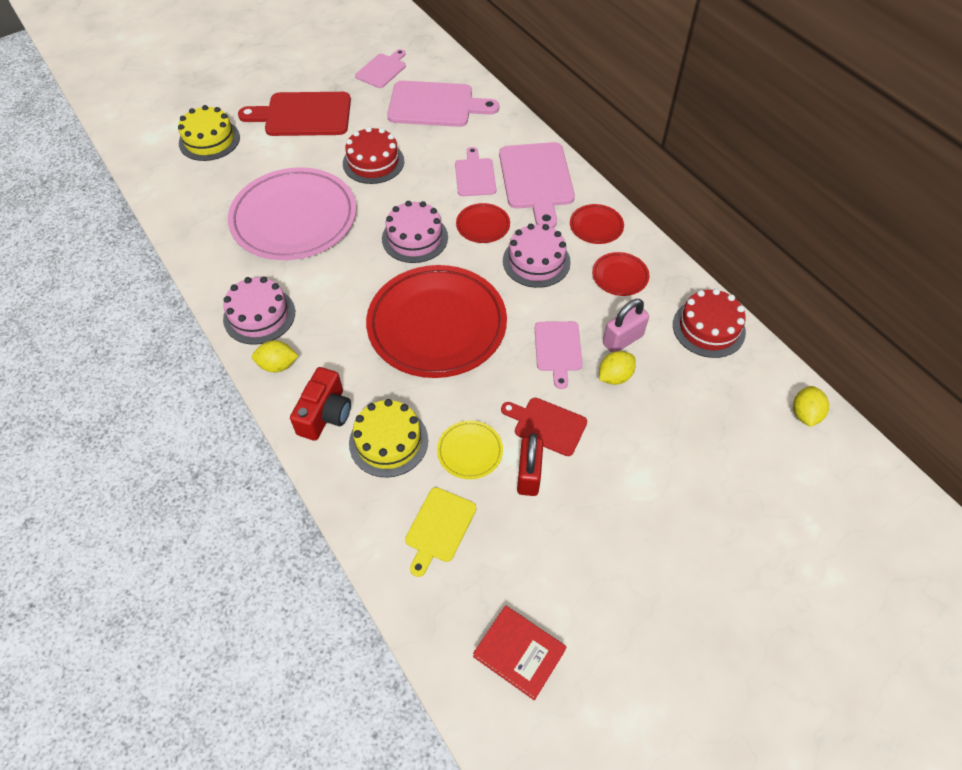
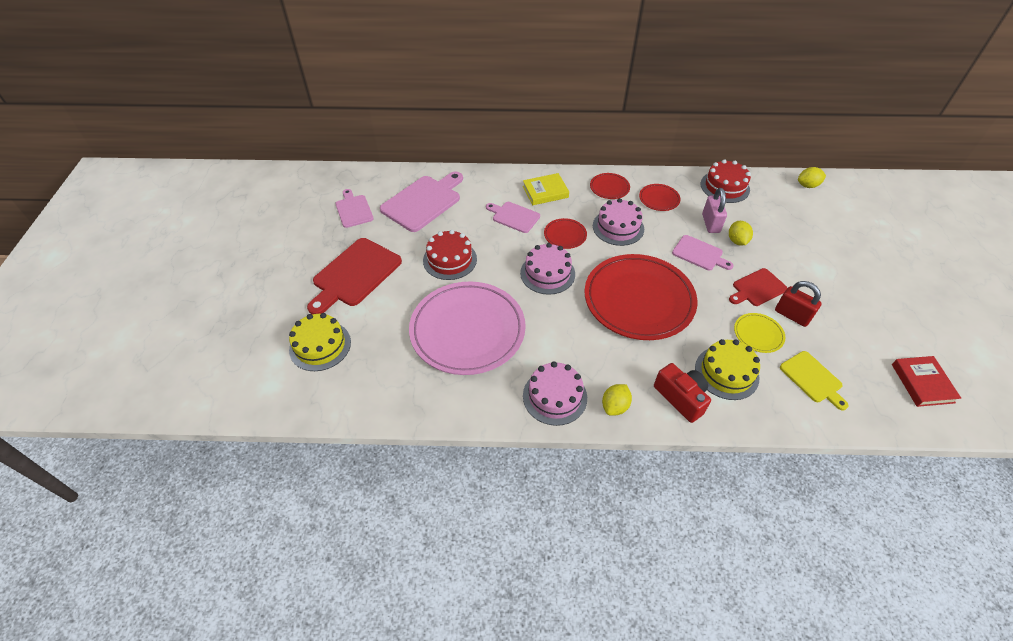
camera: 55 degrees left, 5 degrees down
(519, 653) = (922, 383): red book -> red book turned 75 degrees counterclockwise
(536, 180) = (545, 192): pink cutting board -> yellow book
(805, 414) = (807, 185): yellow lemon -> yellow lemon turned 60 degrees counterclockwise

